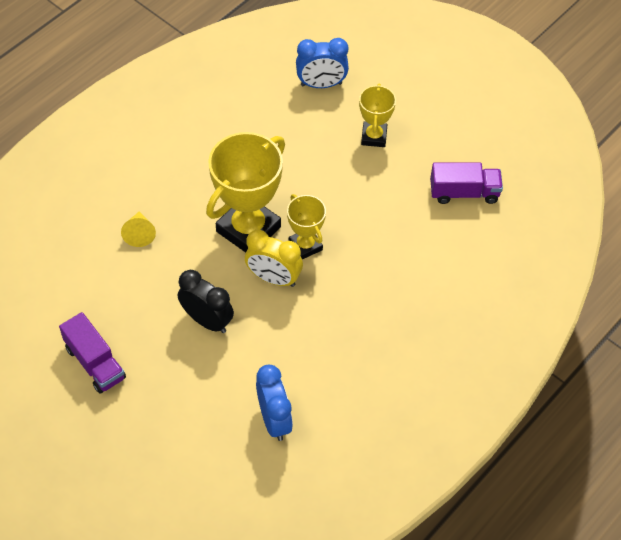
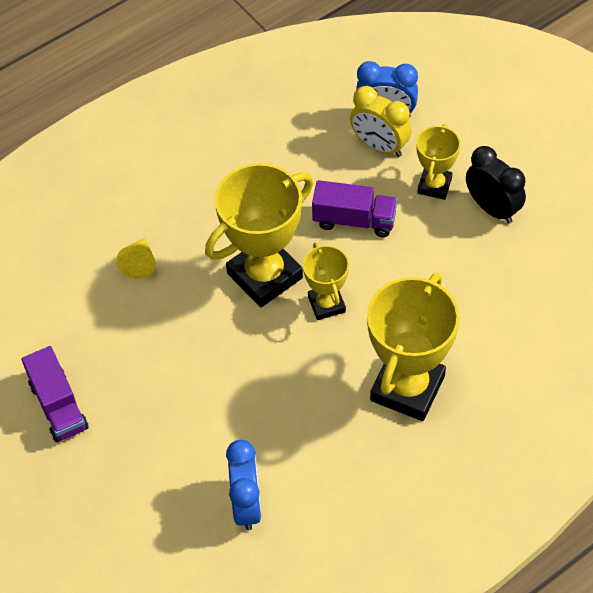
camera: 15 degrees right, 0 degrees up
(207, 320) = (195, 376): black clock -> black clock (492, 208)
(273, 278) = (281, 337): yellow clock -> yellow clock (379, 146)
(387, 304) = (407, 388): none -> yellow trophy
(464, 192) = (528, 266): purple truck -> purple truck (354, 220)

